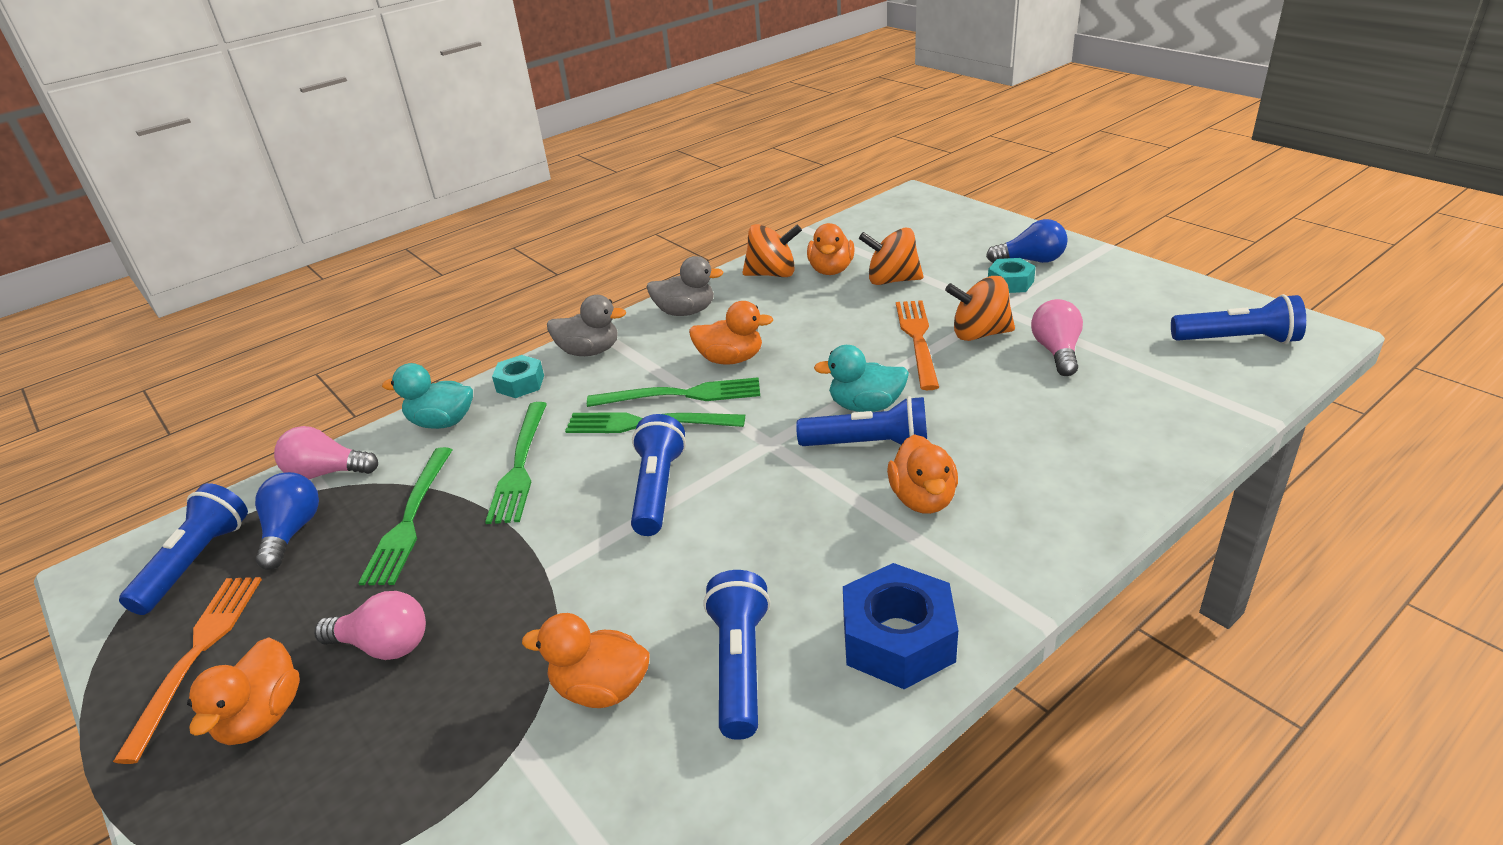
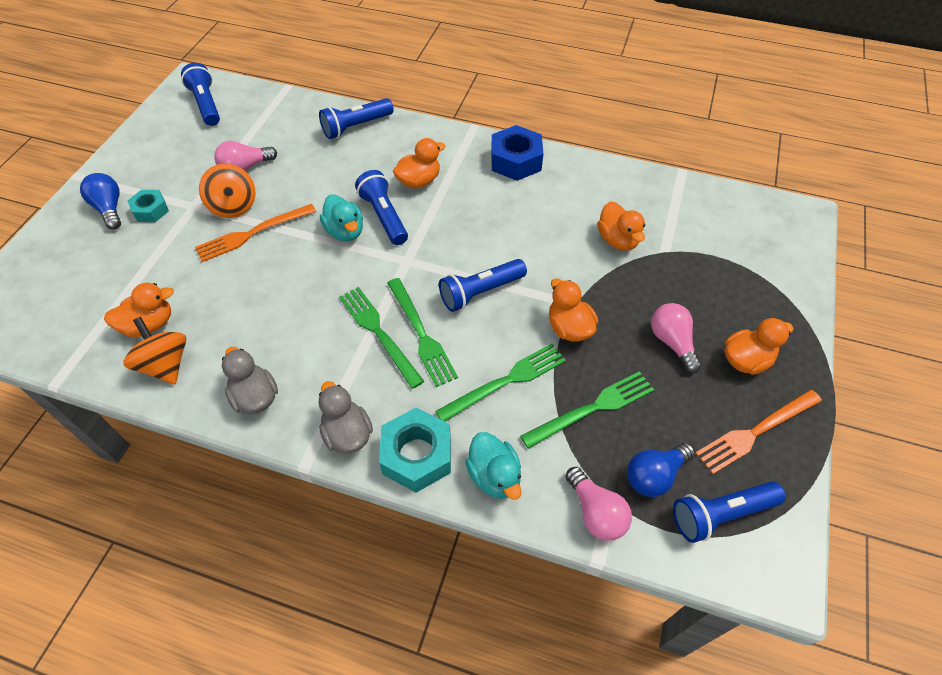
camera: 125 degrees left, 20 degrees up
(520, 384) = (417, 455): turquoise nut -> turquoise nut, size x1.68
(730, 359) = (319, 327): orange duck -> orange duck (569, 328)
(740, 666) = (568, 201): blue flashlight -> blue flashlight (356, 126)
(891, 280) = (161, 277): orange spinning top -> none

